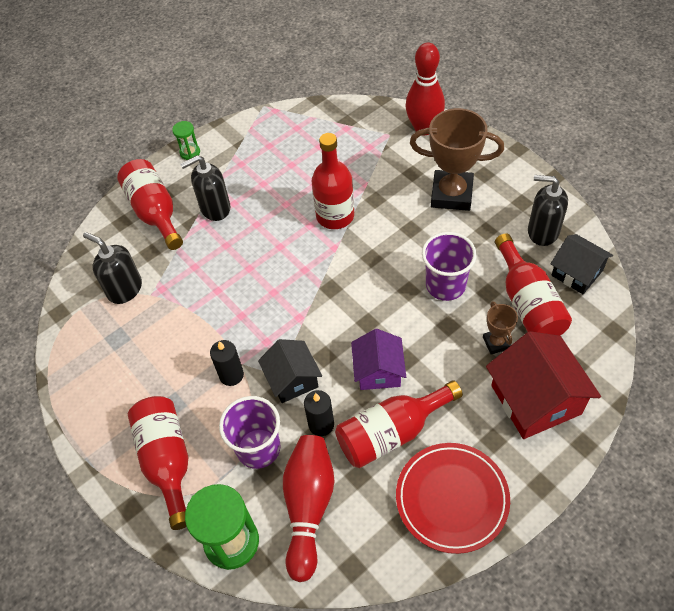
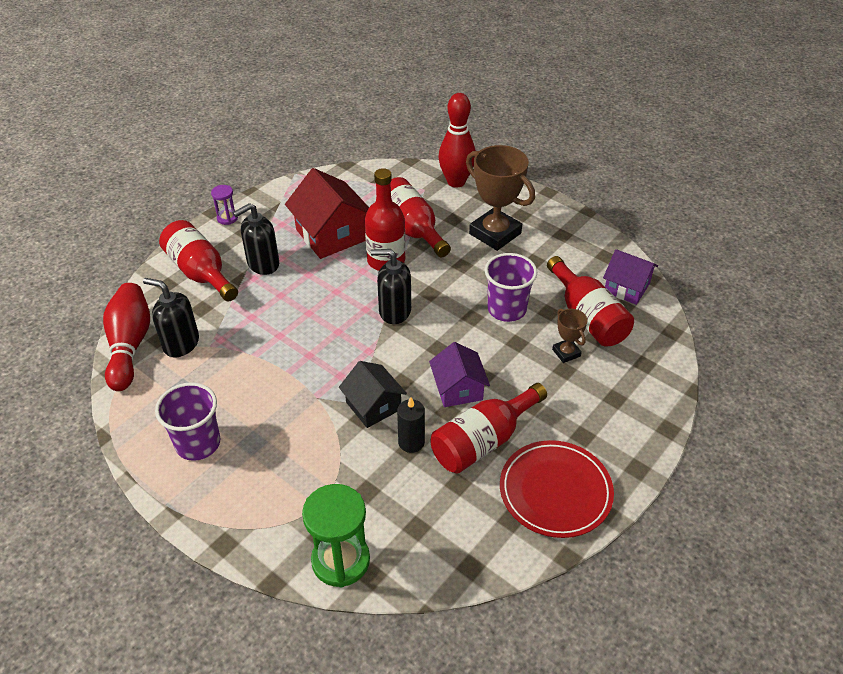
camera: 15 degrees left, 10 degrees down
(167, 461) = (257, 495): red bottle -> red bottle (412, 229)
(190, 152) = (227, 218): green hourglass -> purple hourglass
(231, 375) = (309, 409): black candle -> none
(258, 448) = (351, 471): purple cup -> purple cup (198, 443)
(308, 507) = (414, 518): red bowling pin -> red bowling pin (130, 345)
(451, 194) = (495, 233): brown trophy -> brown trophy turned 45 degrees clockwise
(536, 399) = (614, 396): red house -> red house (332, 235)
(542, 231) = (587, 257): black soap dispenser -> black soap dispenser (394, 311)
(577, 273) = (626, 287): black house -> purple house

